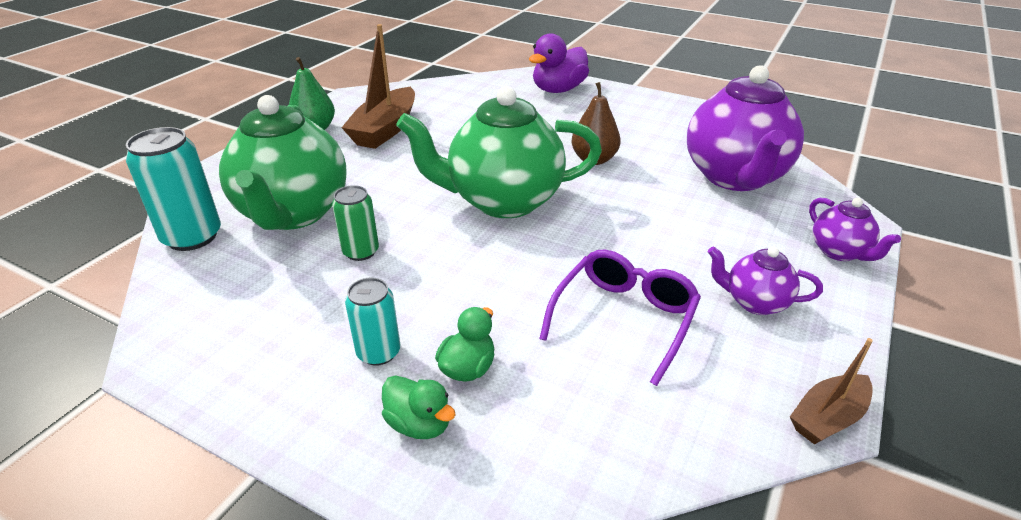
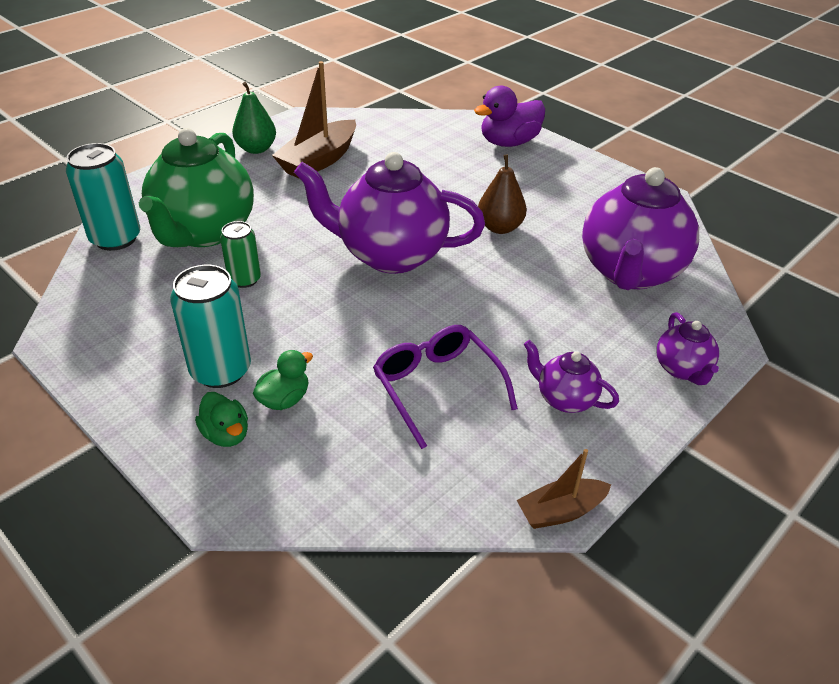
camera: 15 degrees right, 5 degrees up
(378, 352) = (221, 370): turquoise can -> turquoise can, size x1.64
(503, 201) = (390, 255): green teapot -> purple teapot
(624, 318) = (437, 387): purple glasses -> purple glasses turned 75 degrees counterclockwise

